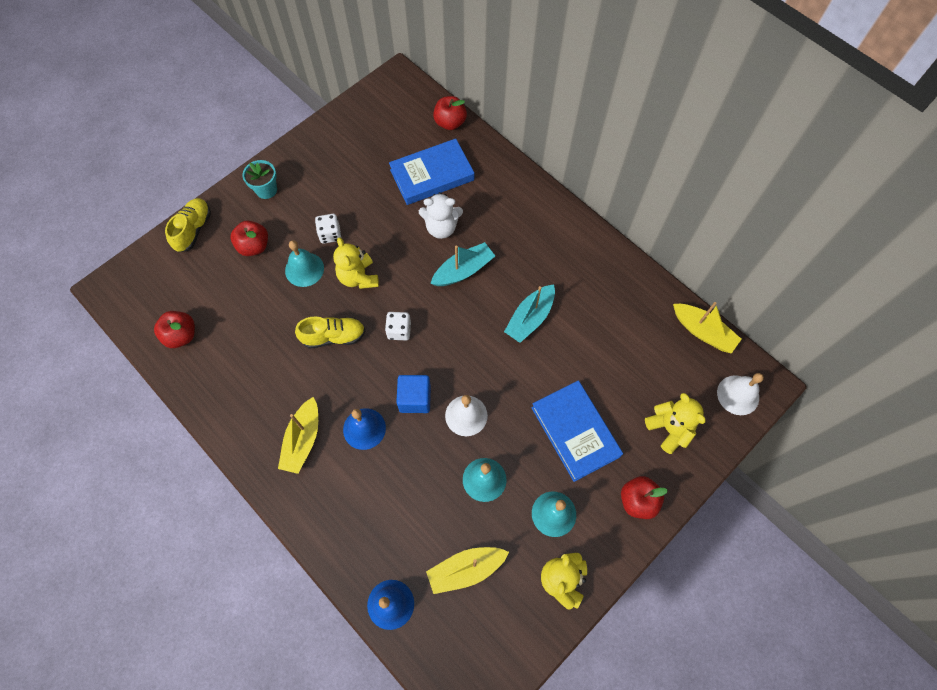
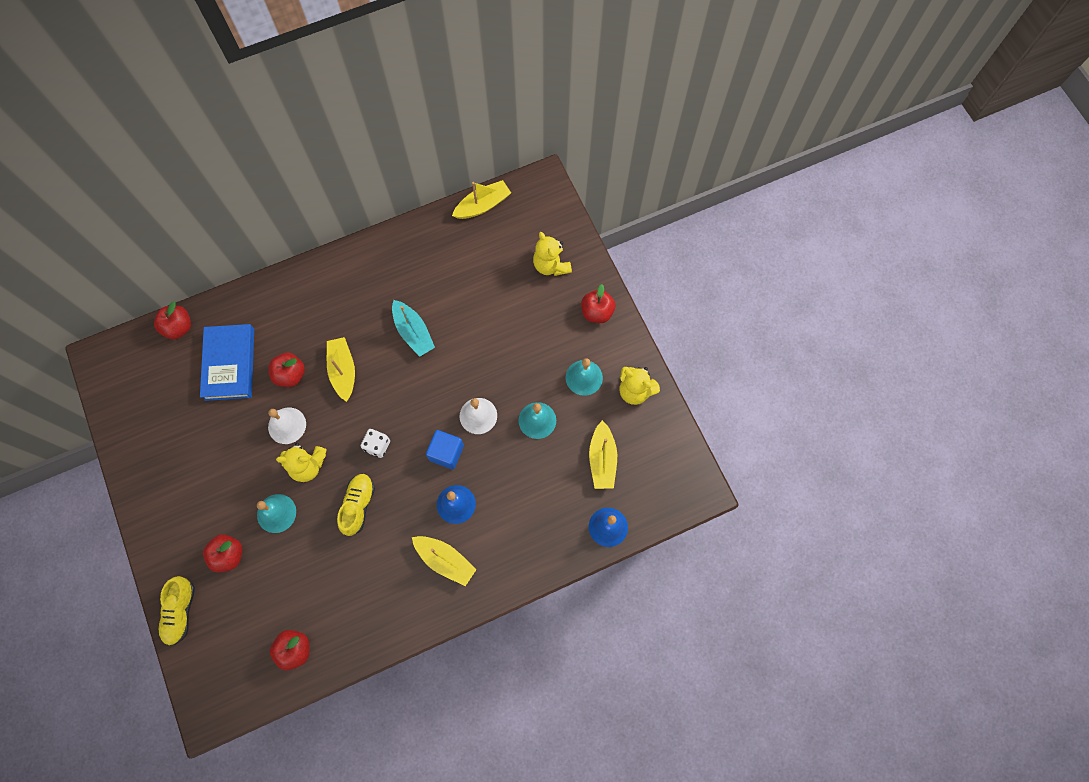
camera: 70 degrees left, 5 degrees up
(193, 230) = (180, 612): yellow shoe -> yellow shoe turned 120 degrees counterclockwise
(266, 190) = (168, 526): turquoise flower pot -> none
(330, 234) = (249, 478): white dice -> none
(441, 227) = (290, 375): white teddy bear -> red apple
(463, 270) = (343, 371): turquoise boat -> yellow boat
(575, 432) = (526, 335): blue book -> none
(669, 429) = (551, 265): yellow teddy bear -> yellow teddy bear turned 105 degrees counterclockwise
(738, 395) = (544, 204): white bell -> white bell (287, 425)

